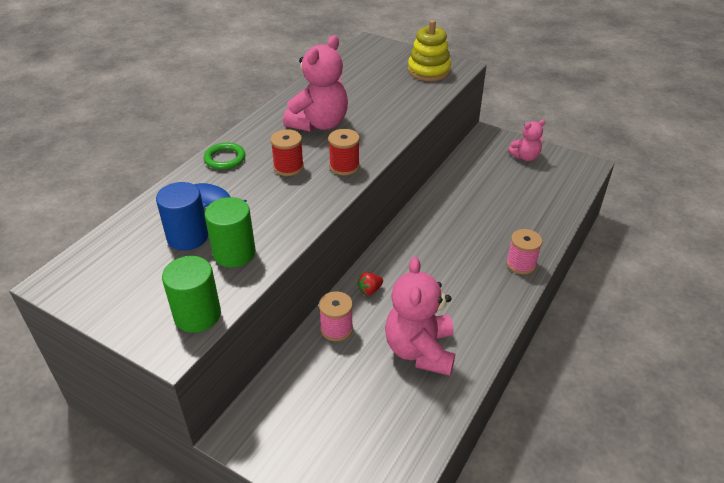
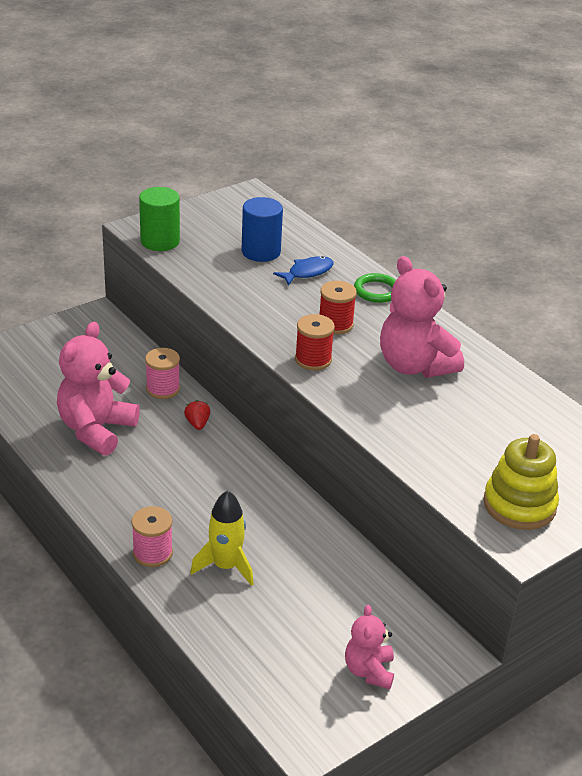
camera: 110 degrees right, 5 degrees down
(234, 253) = (220, 269): green cylinder -> none
(420, 350) = (96, 430): pink teddy bear -> pink teddy bear turned 90 degrees counterclockwise
(502, 228) = (225, 566): none -> yellow rocket

